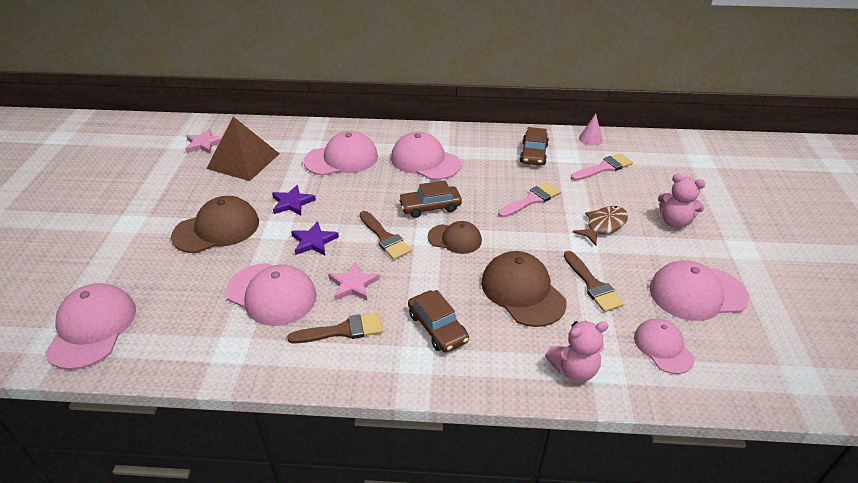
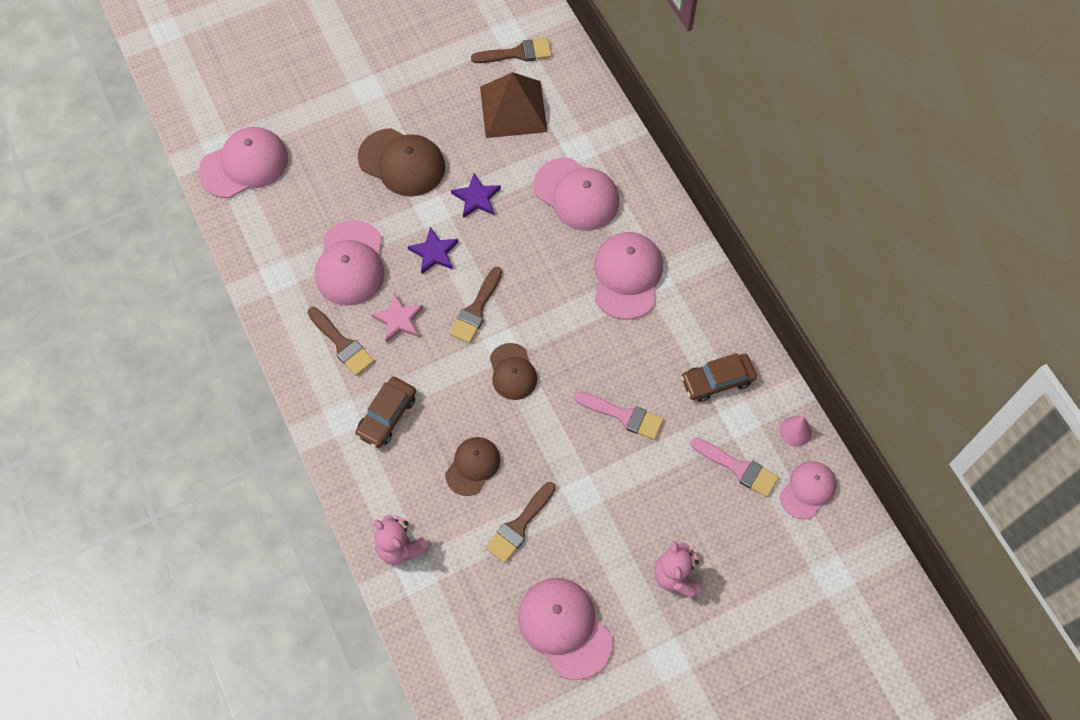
camera: 60 degrees right, 25 degrees up
(204, 144) = (517, 53): pink star -> brown brush
(430, 207) = (549, 324): brown car -> none
(522, 292) = (473, 466): brown cap -> brown cap, size x0.63
(603, 225) = (623, 505): brown fish -> none
(663, 347) = (468, 614): pink cap -> pink cap (808, 490)

